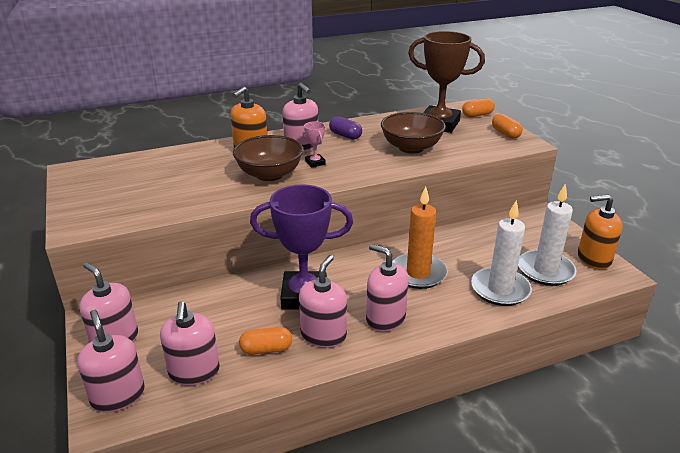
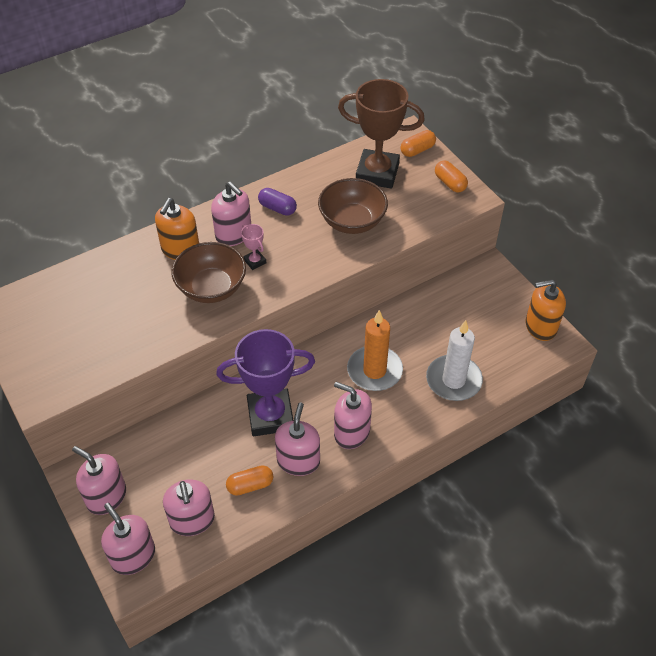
camera: 10 degrees left, 20 degrees up
(545, 270) = (495, 349): white candle -> none

